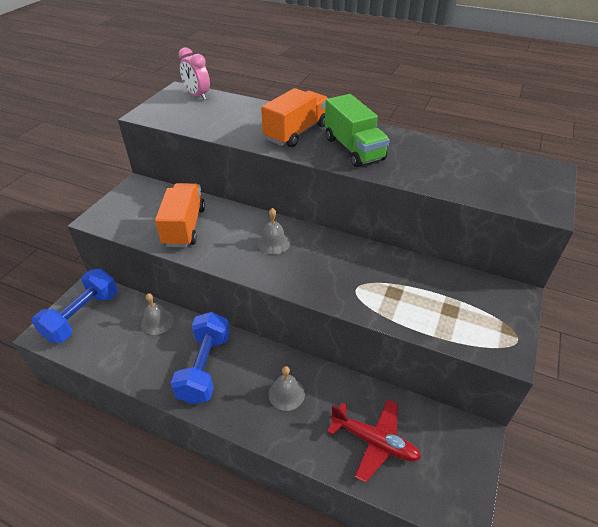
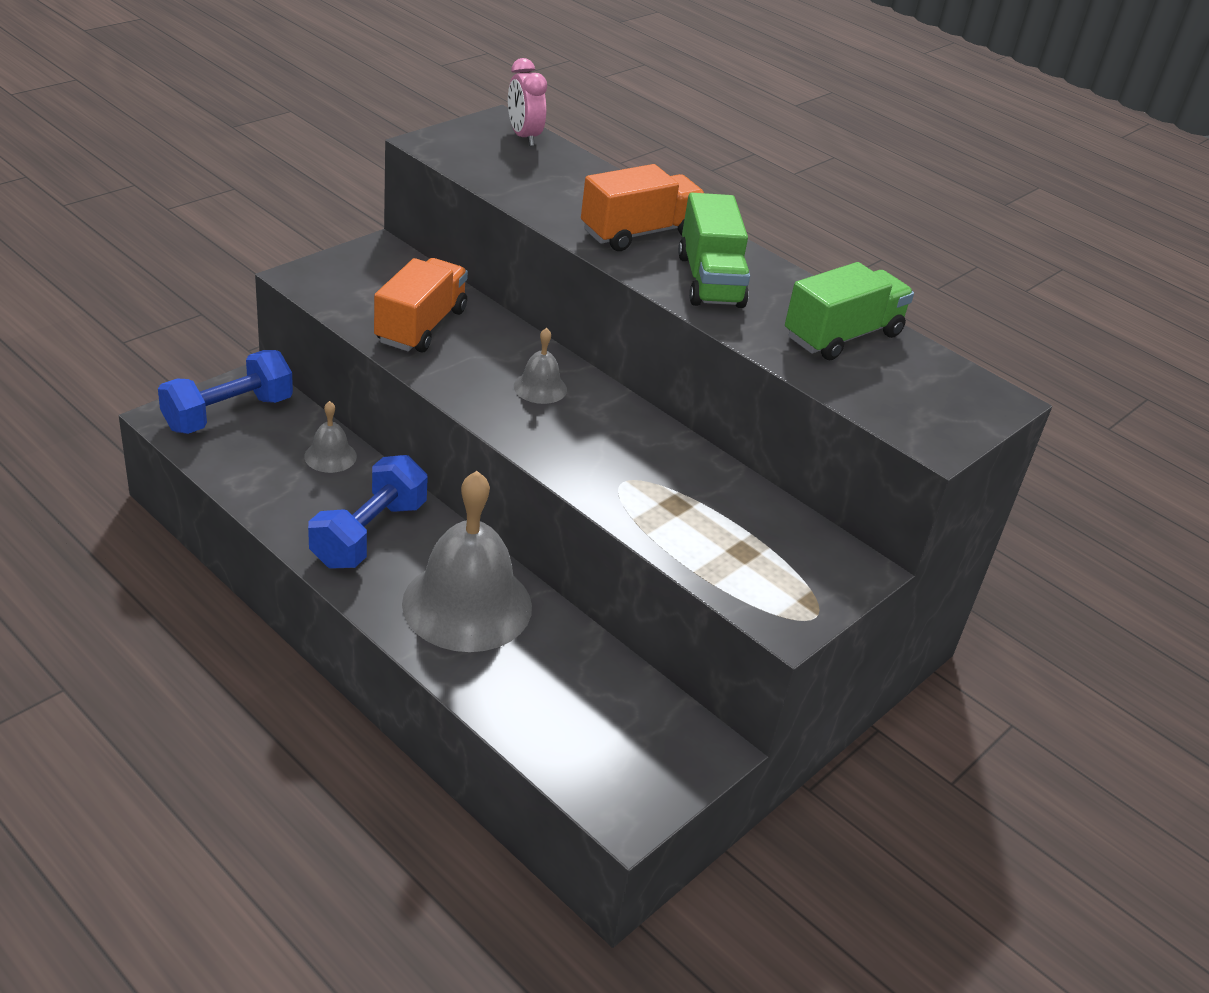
camera: 15 degrees right, 5 degrees down
(286, 394) = (467, 604): grey bell -> grey bell, size x2.26
(374, 442) = (558, 701): red plane -> none
(446, 159) = (842, 336): none -> green truck

